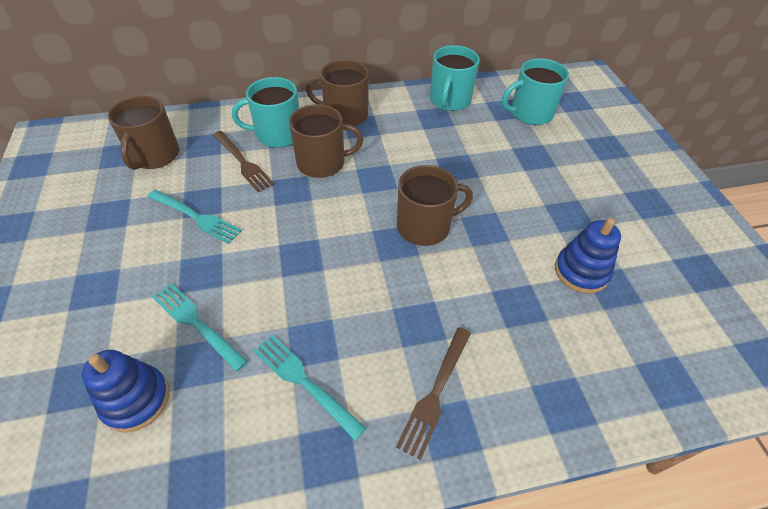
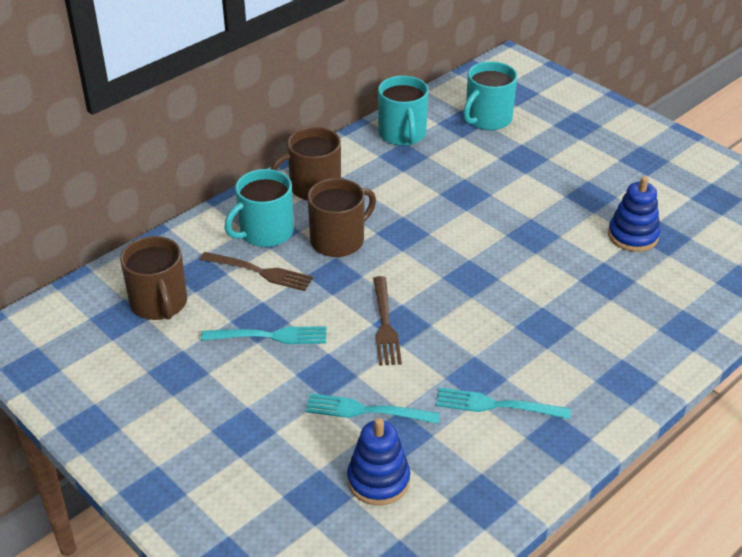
camera: 30 degrees left, 10 degrees down
(425, 226) = (483, 254): brown mug -> none
(435, 393) = (597, 365): brown fork -> brown fork (385, 324)

